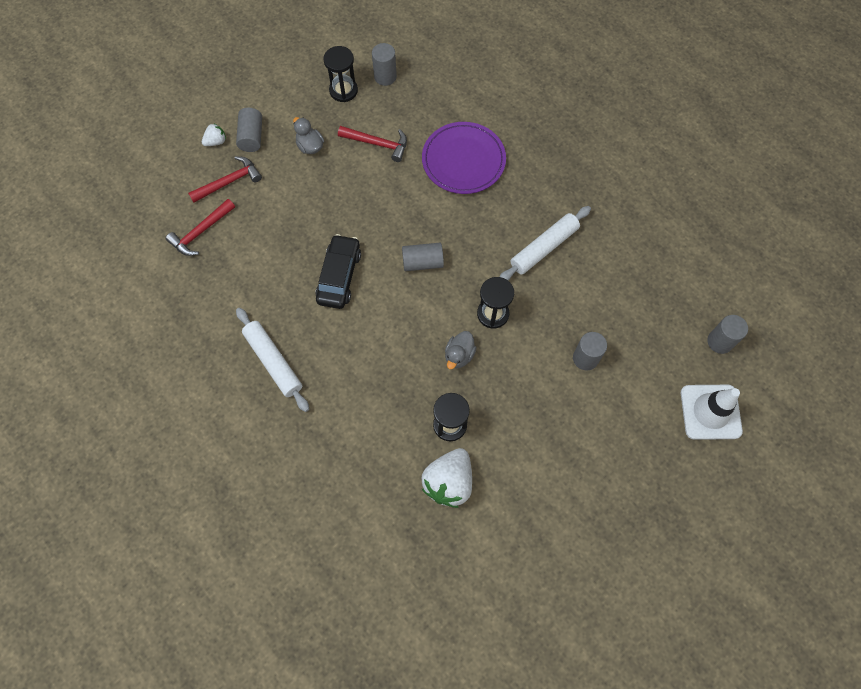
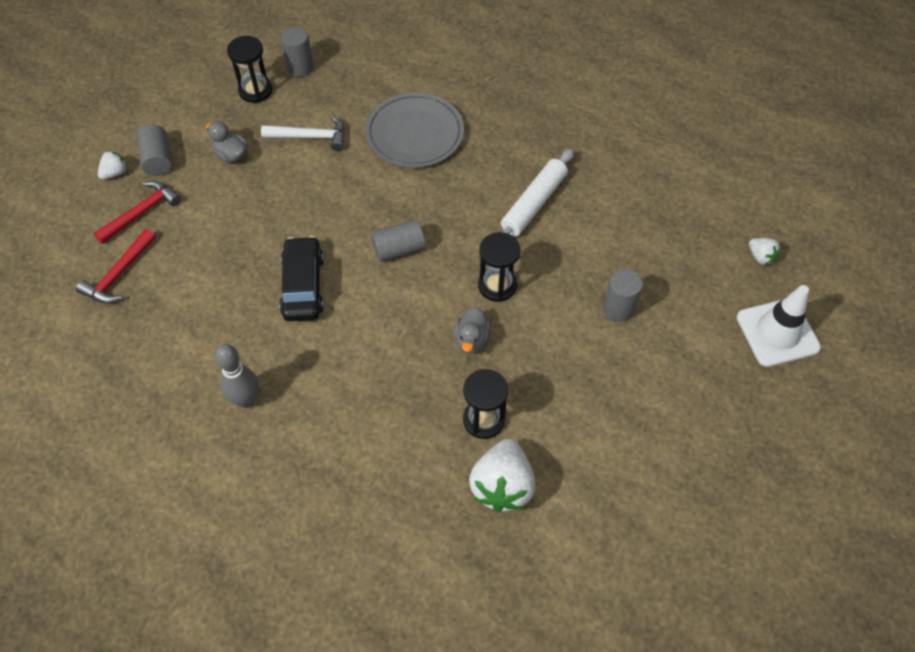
camera: 15 degrees left, 10 degrees down
(273, 361) = (246, 400): white rolling pin -> grey bowling pin
(377, 144) = (310, 137): red hammer -> white hammer
(463, 160) = (414, 134): purple plate -> grey plate
(720, 341) = (760, 257): grey cylinder -> white strawberry

